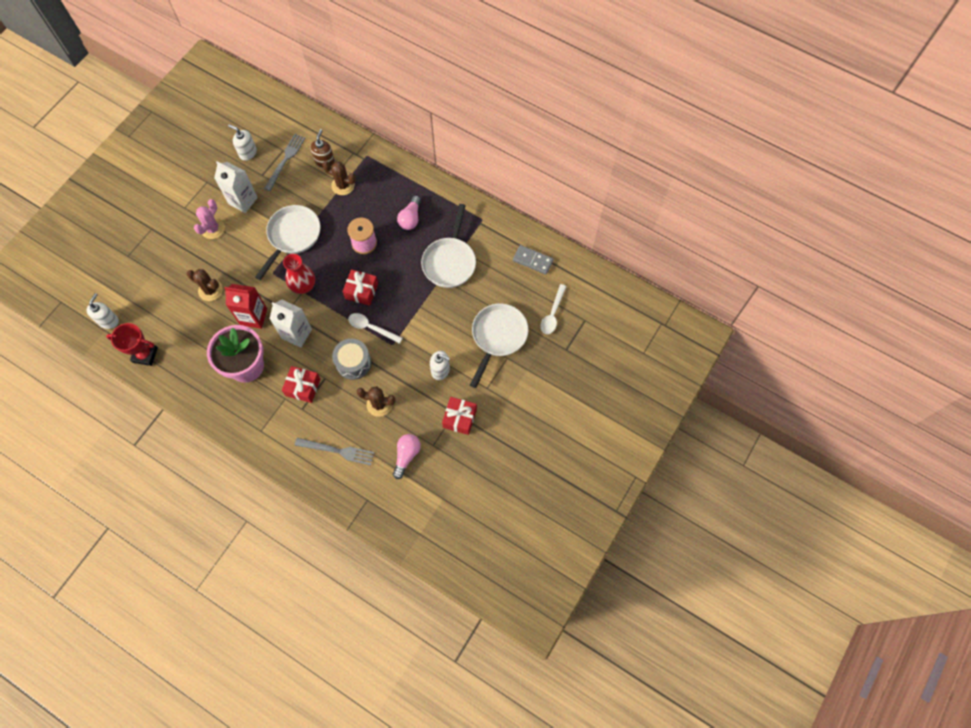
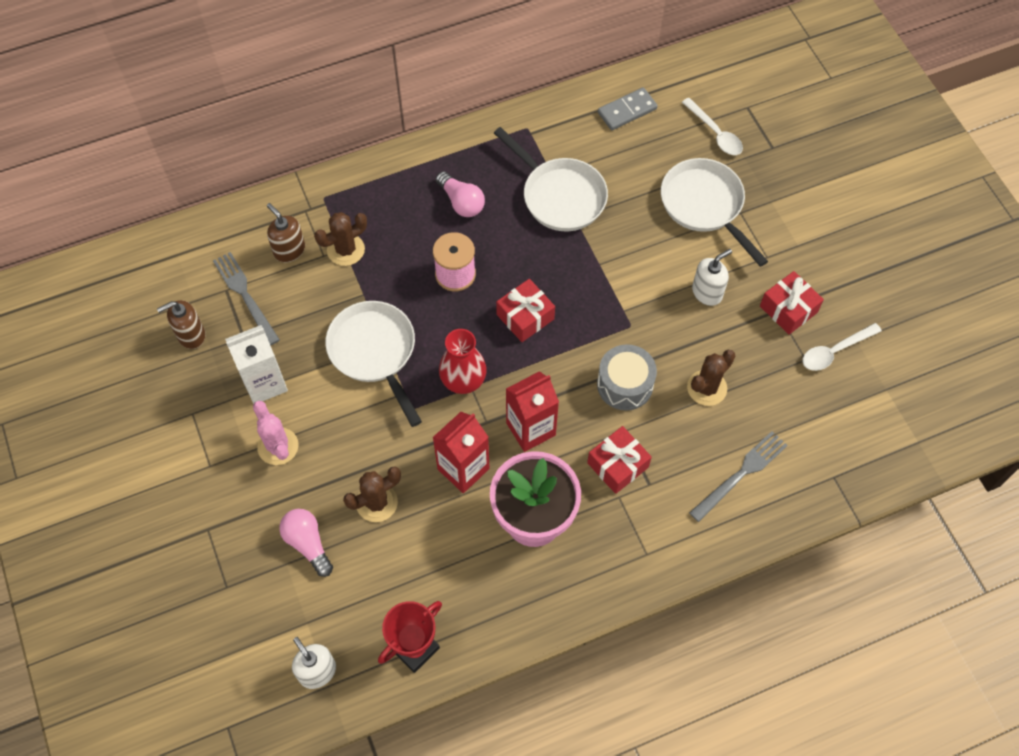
camera: 55 degrees left, 5 degrees down
(248, 153) = (191, 335): white soap dispenser -> brown soap dispenser
(297, 334) = (530, 429): white carton -> red carton
(371, 328) = (588, 335): white spoon -> white spoon (834, 351)
(406, 456) = (801, 397): pink light bulb -> pink light bulb (308, 543)

